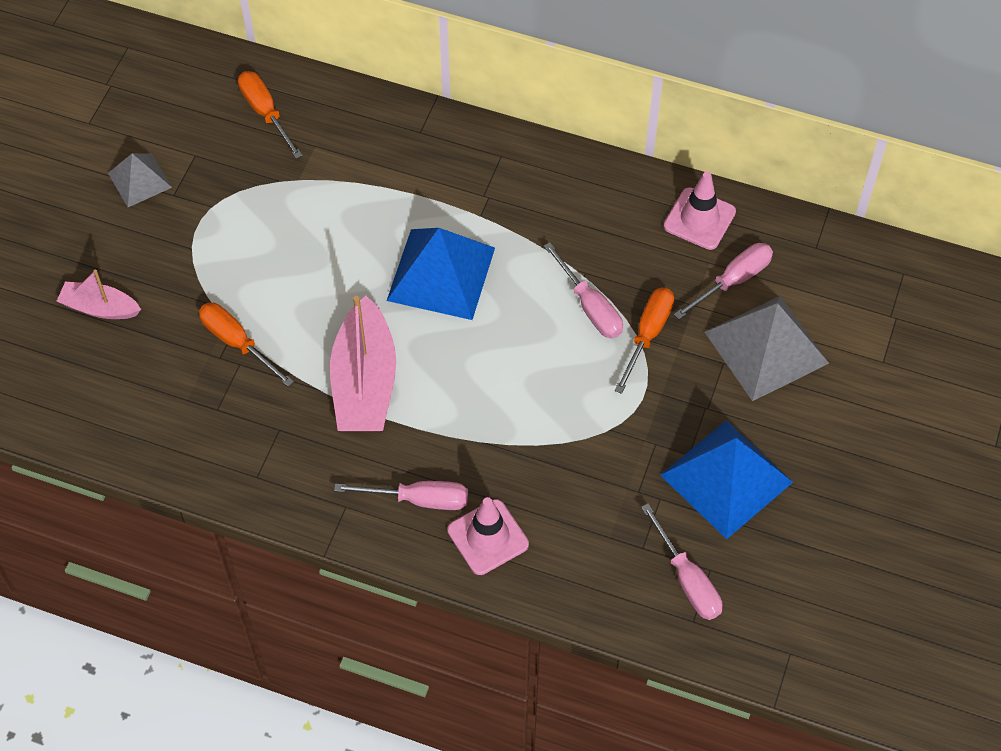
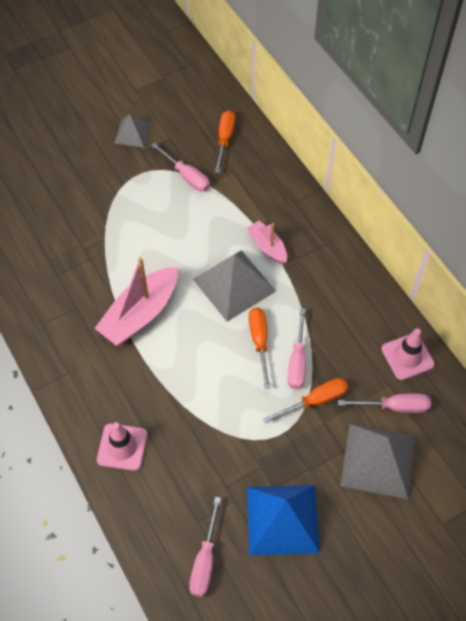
camera: 40 degrees right, 0 degrees up
(100, 308) = (54, 184): pink boat -> pink boat (267, 247)
(237, 343) = (99, 247): orange screwdriver -> orange screwdriver (259, 342)
(418, 499) = (107, 398): pink screwdriver -> pink screwdriver (186, 176)
(441, 273) = (234, 285): blue pyramid -> grey pyramid

